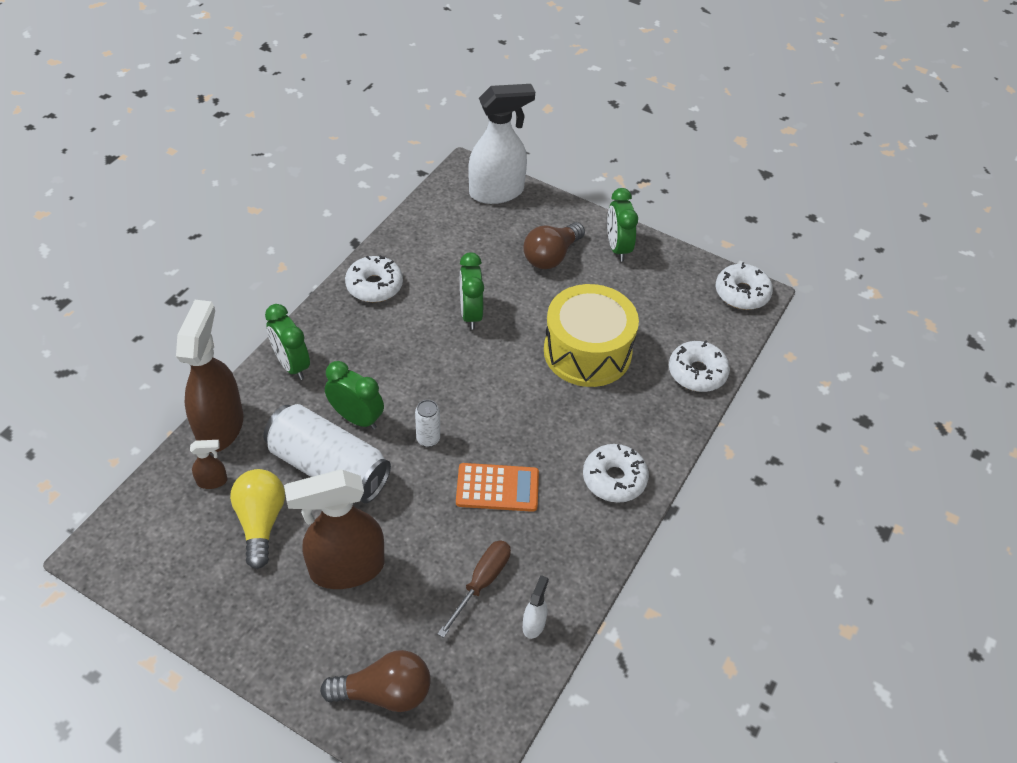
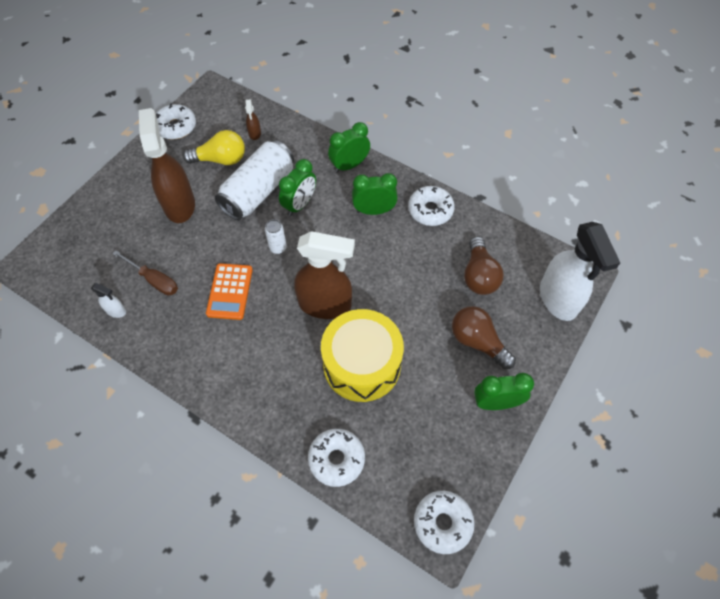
camera: 95 degrees right, 10 degrees up
(220, 426) = (298, 133): brown spray bottle -> brown spray bottle (325, 305)
(385, 692) = (90, 228): brown light bulb -> brown light bulb (479, 275)
(470, 314) = (403, 276): green clock -> green clock (374, 211)
(614, 479) = (228, 374): white donut -> white donut (176, 127)

